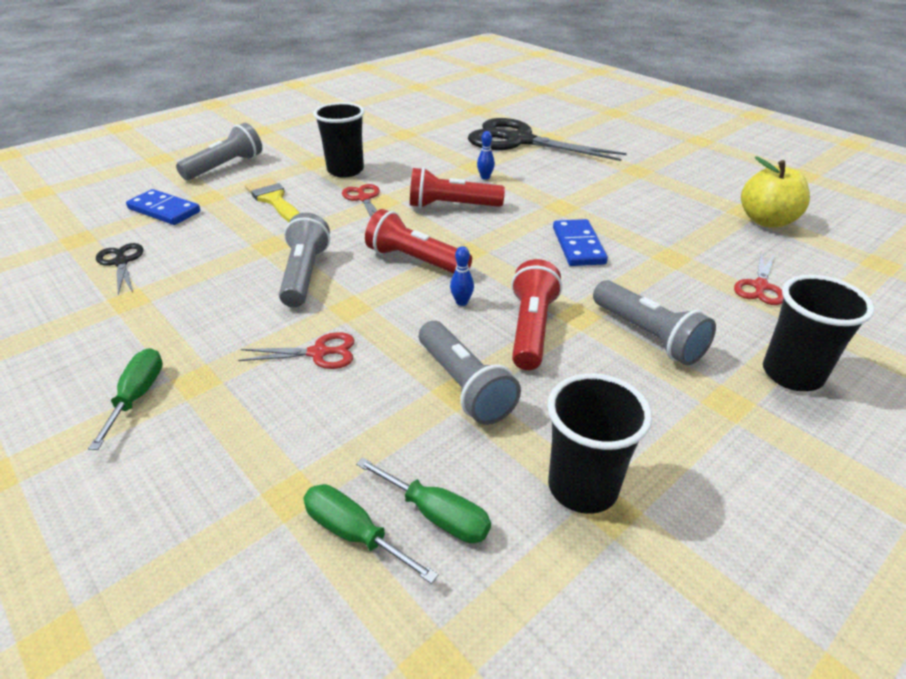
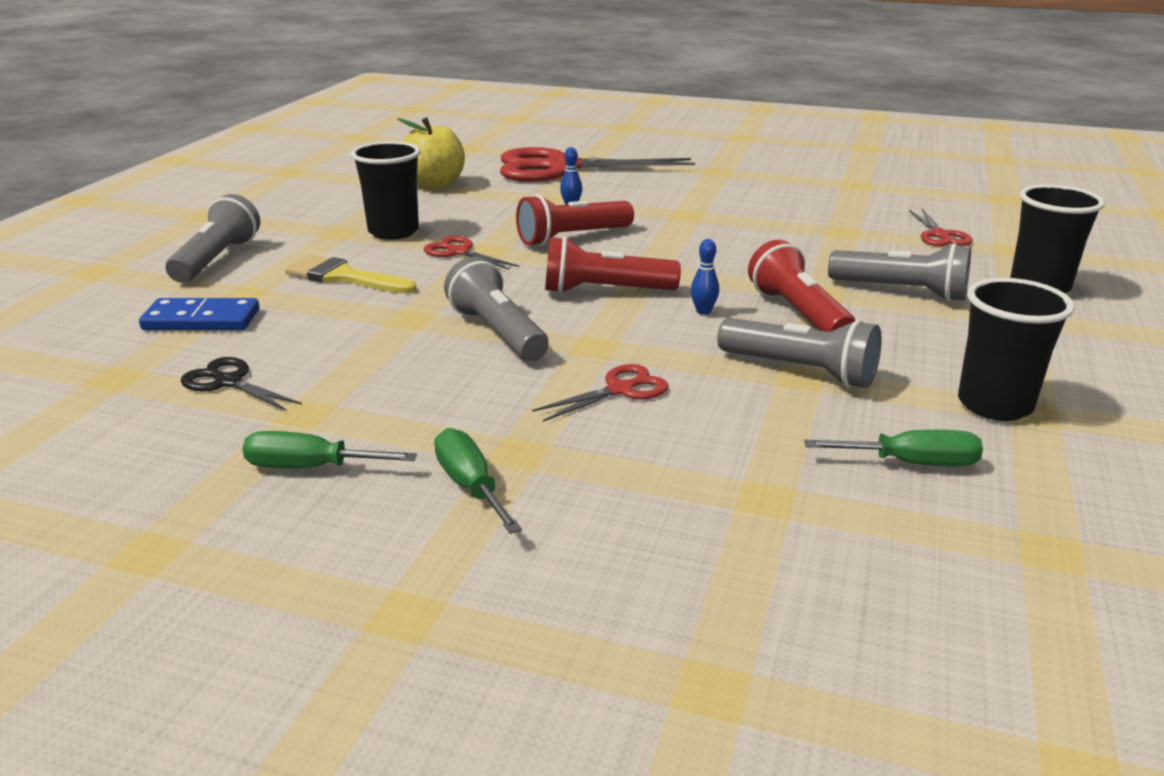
camera: 30 degrees left, 10 degrees down
(354, 533) = (864, 501): green screwdriver -> green screwdriver (310, 467)
(519, 141) = (560, 168): black scissors -> red scissors
(578, 246) = (748, 242): blue domino -> none
(766, 221) = (882, 187): yellow apple -> yellow apple (435, 184)

